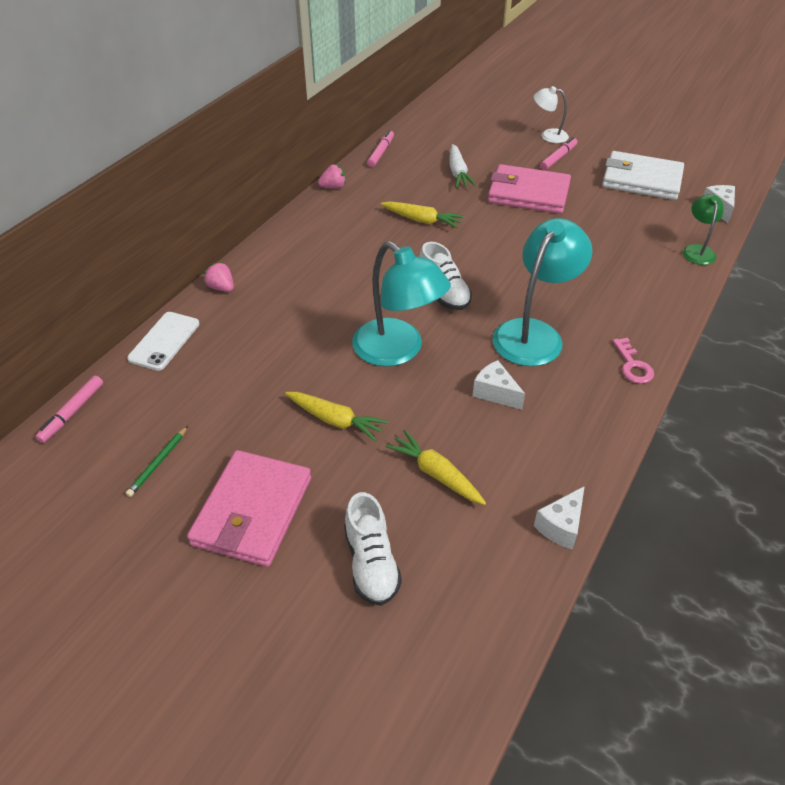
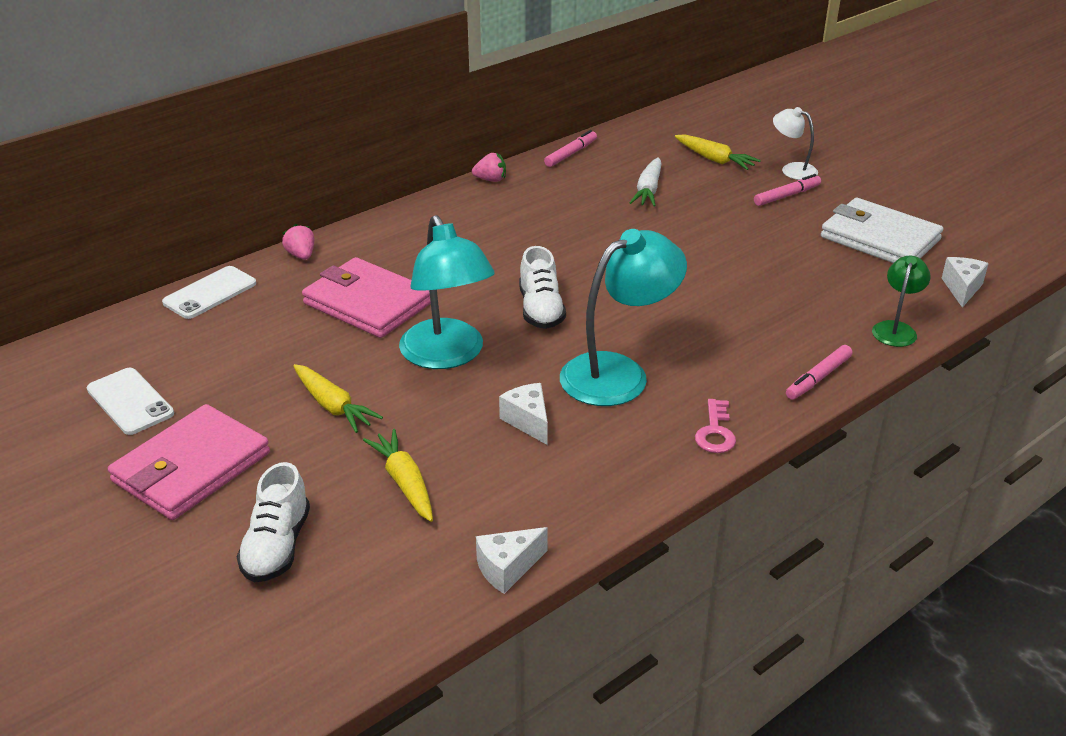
camera: 20 degrees right, 10 degrees down
(72, 413) = (79, 338): pink marker -> pink marker (818, 378)
(158, 463) = (130, 401): green pencil -> white phone
(422, 220) = (569, 232): yellow carrot -> yellow carrot (714, 159)
(528, 193) = (719, 227): pink wallet -> pink wallet (368, 303)

